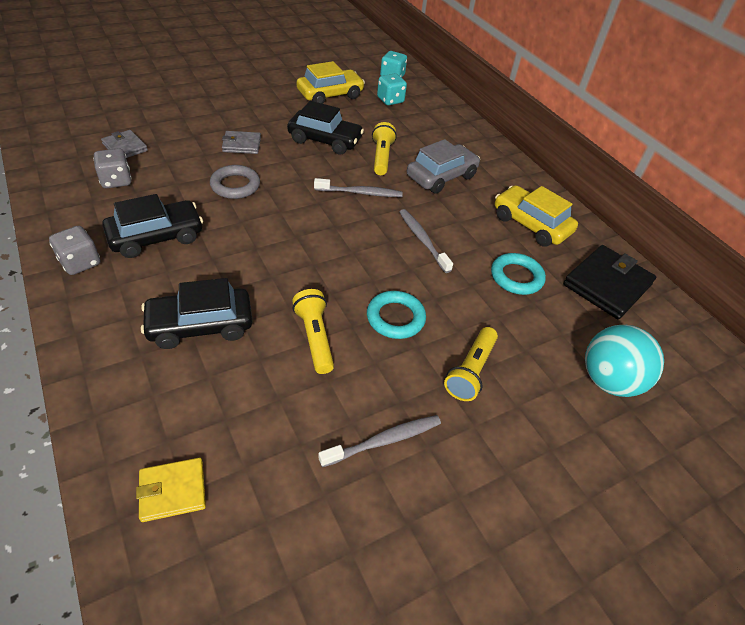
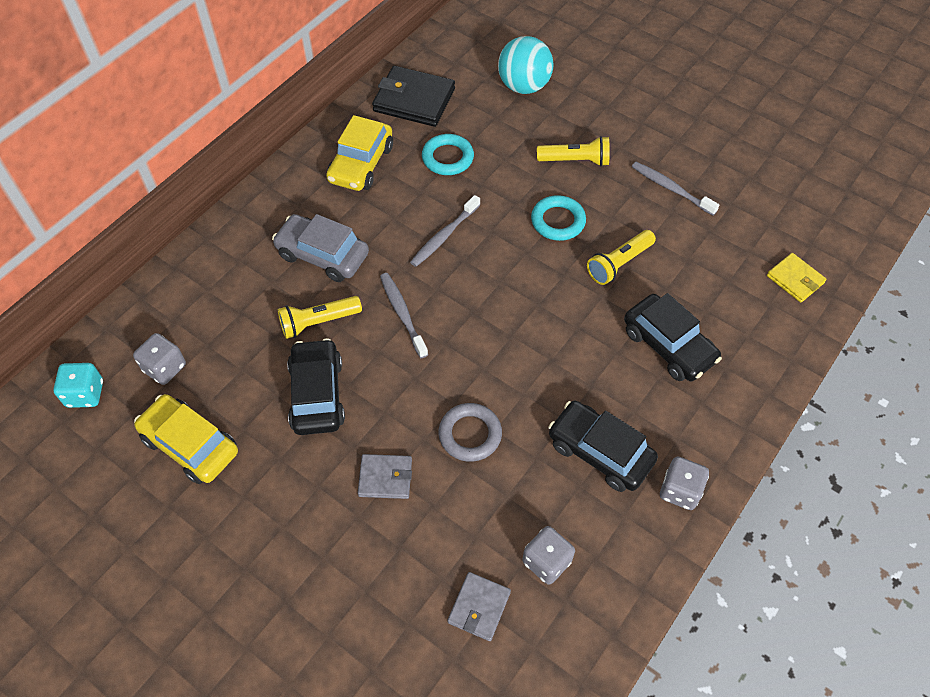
camera: 110 degrees left, 10 degrees up
(241, 145) = (385, 478): grey wallet -> grey wallet turned 60 degrees counterclockwise
(390, 100) = (165, 368): turquoise dice -> grey dice

